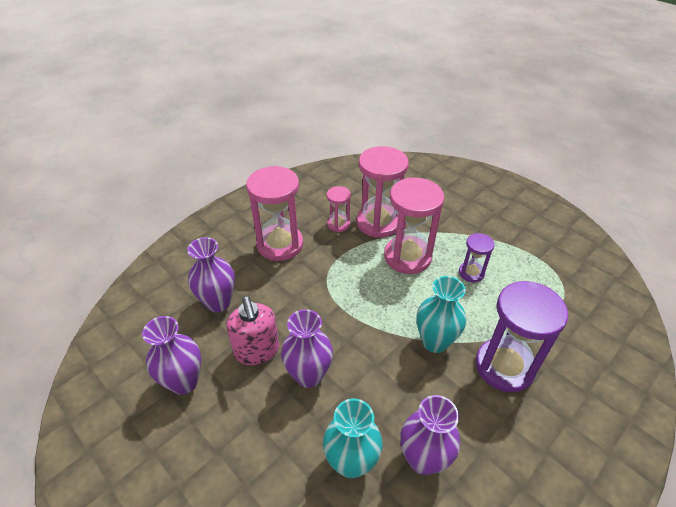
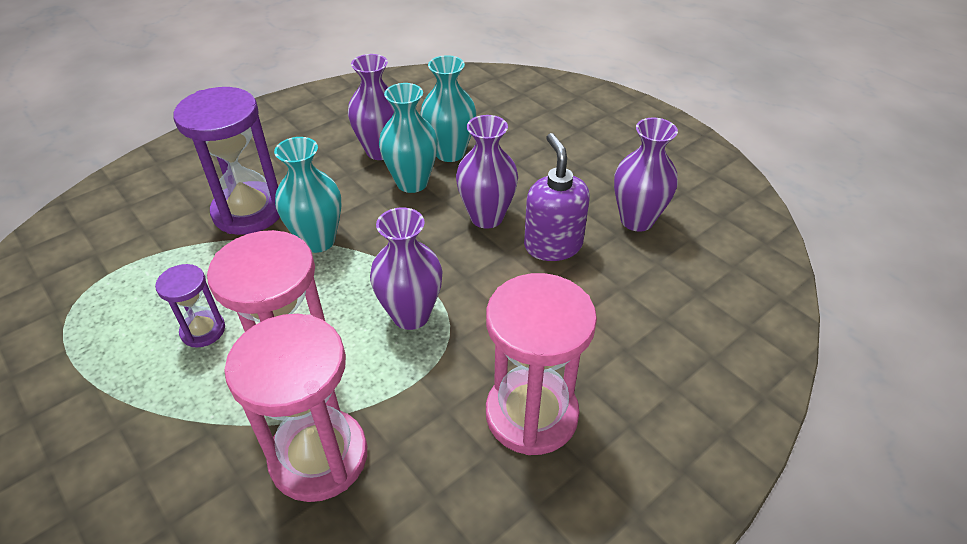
camera: 175 degrees left, 0 degrees up
(218, 302) = (622, 310): purple vase -> purple vase (411, 315)
(257, 351) = (553, 245): pink soap dispenser -> purple soap dispenser
(338, 224) = (406, 459): pink hourglass -> none
(379, 413) = (412, 183): none -> turquoise vase

